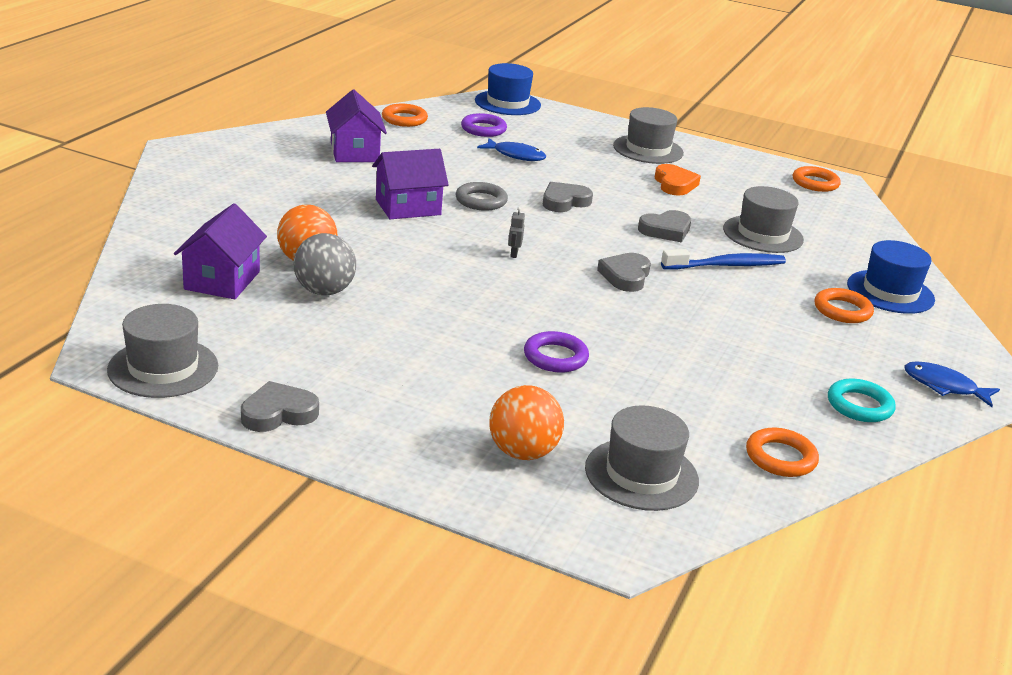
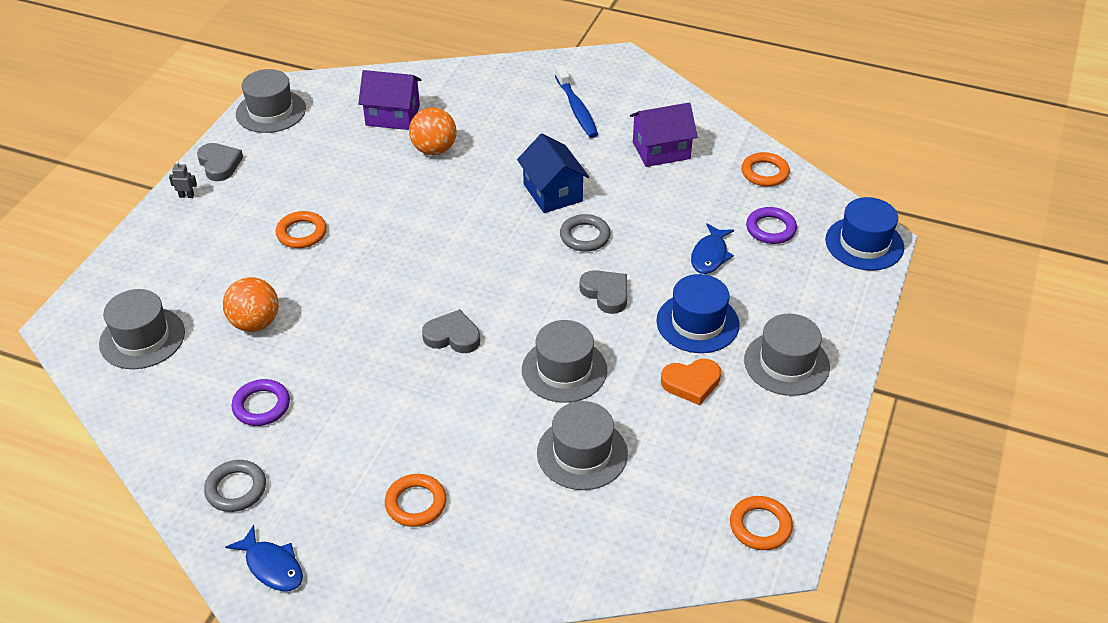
camera: 90 degrees right, 15 degrees up
(324, 291) = (386, 164): grey ball -> none
(408, 207) = (552, 192): purple house -> blue house
(513, 254) = (478, 262): grey robot -> grey robot (186, 196)
(522, 452) = (172, 277): orange ball -> orange ball (255, 323)
(555, 357) = (301, 291): purple ring -> purple ring (261, 406)
(666, 230) = (564, 370): grey heart -> grey hat
(726, 265) = (495, 414): blue toothbrush -> blue toothbrush (576, 109)
(780, 457) = (159, 422): orange ring -> orange ring (301, 233)
(859, 405) = (236, 489): turquoise ring -> grey ring
(890, 292) = (467, 556): blue hat -> blue hat (697, 323)
(944, 386) = (272, 566): blue fish -> blue fish turned 105 degrees clockwise

